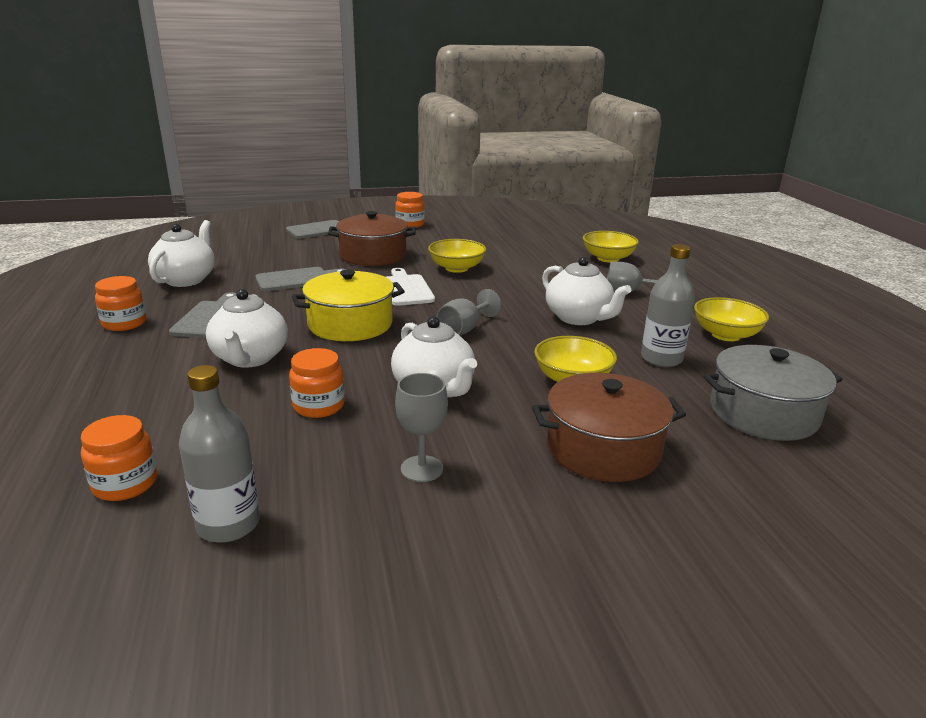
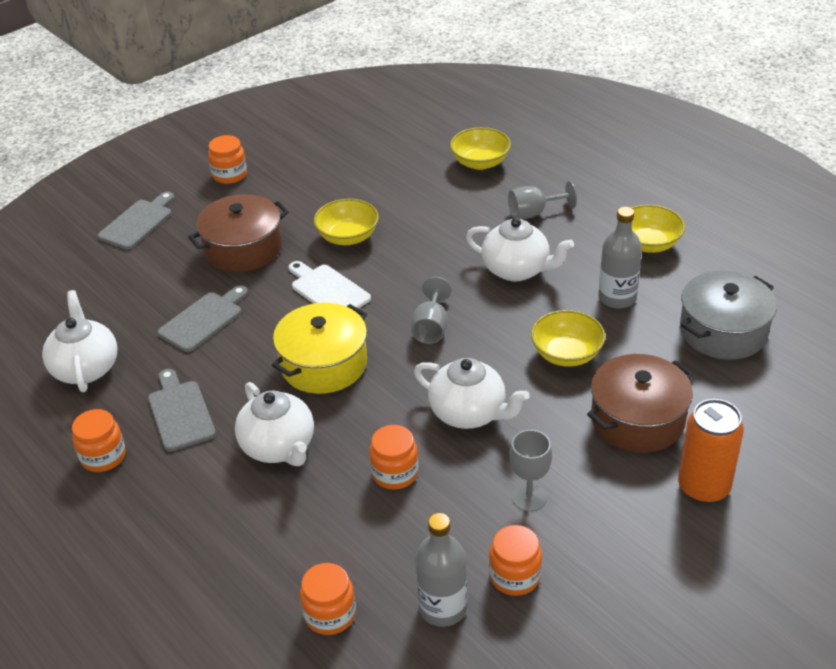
camera: 25 degrees left, 15 degrees up
(332, 528) = (515, 576): none -> orange jar
(632, 535) = (703, 487): none -> orange can

